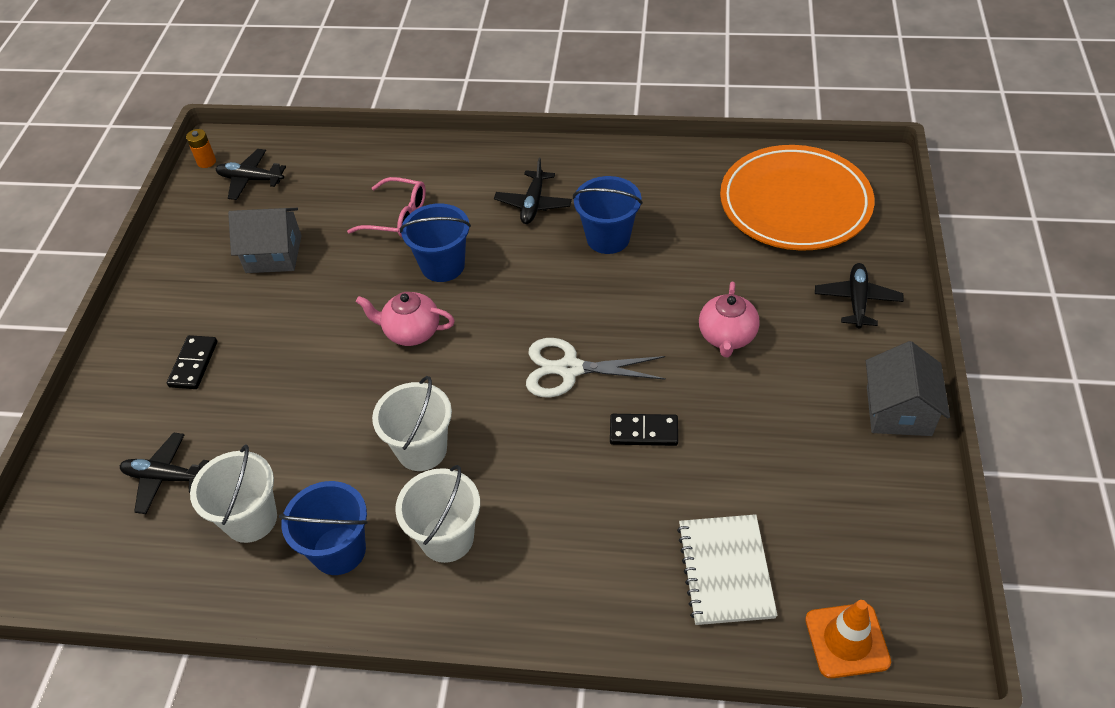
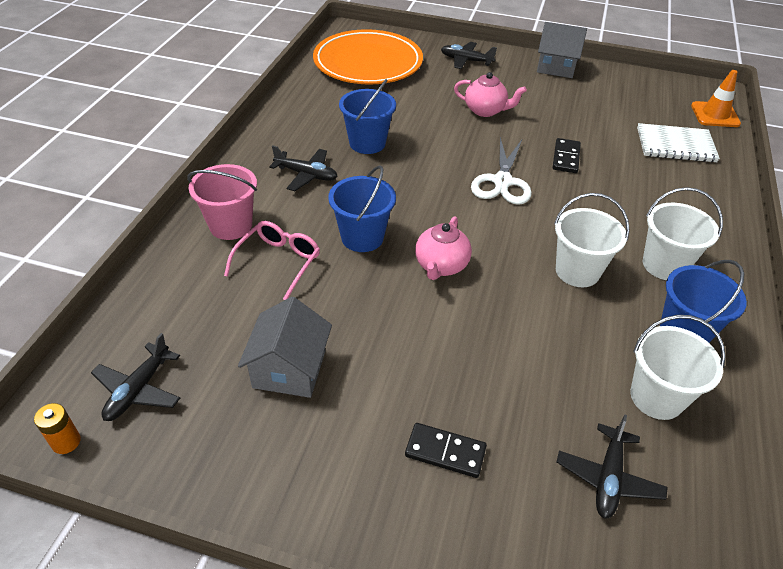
camera: 85 degrees left, 5 degrees down
(441, 174) = (231, 225): none -> pink bucket

